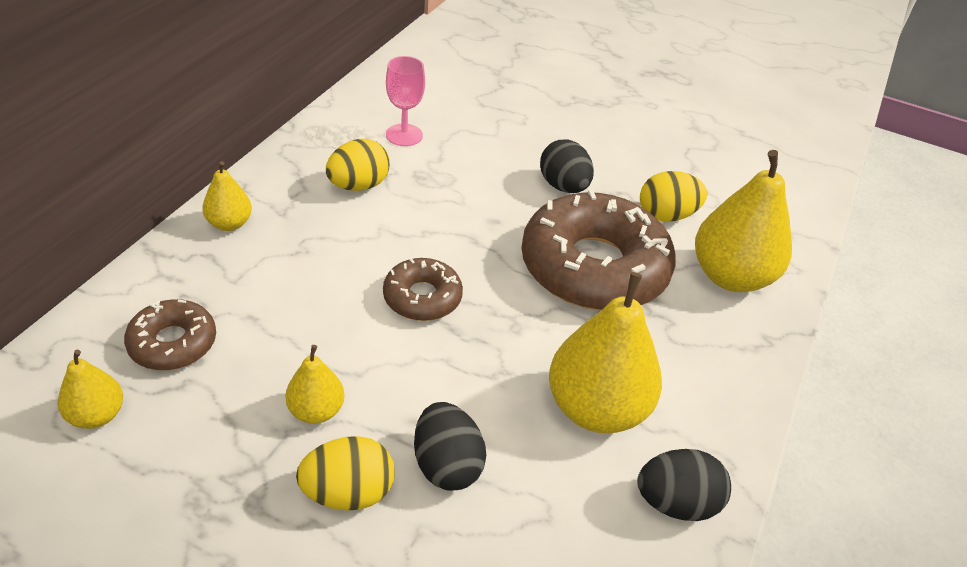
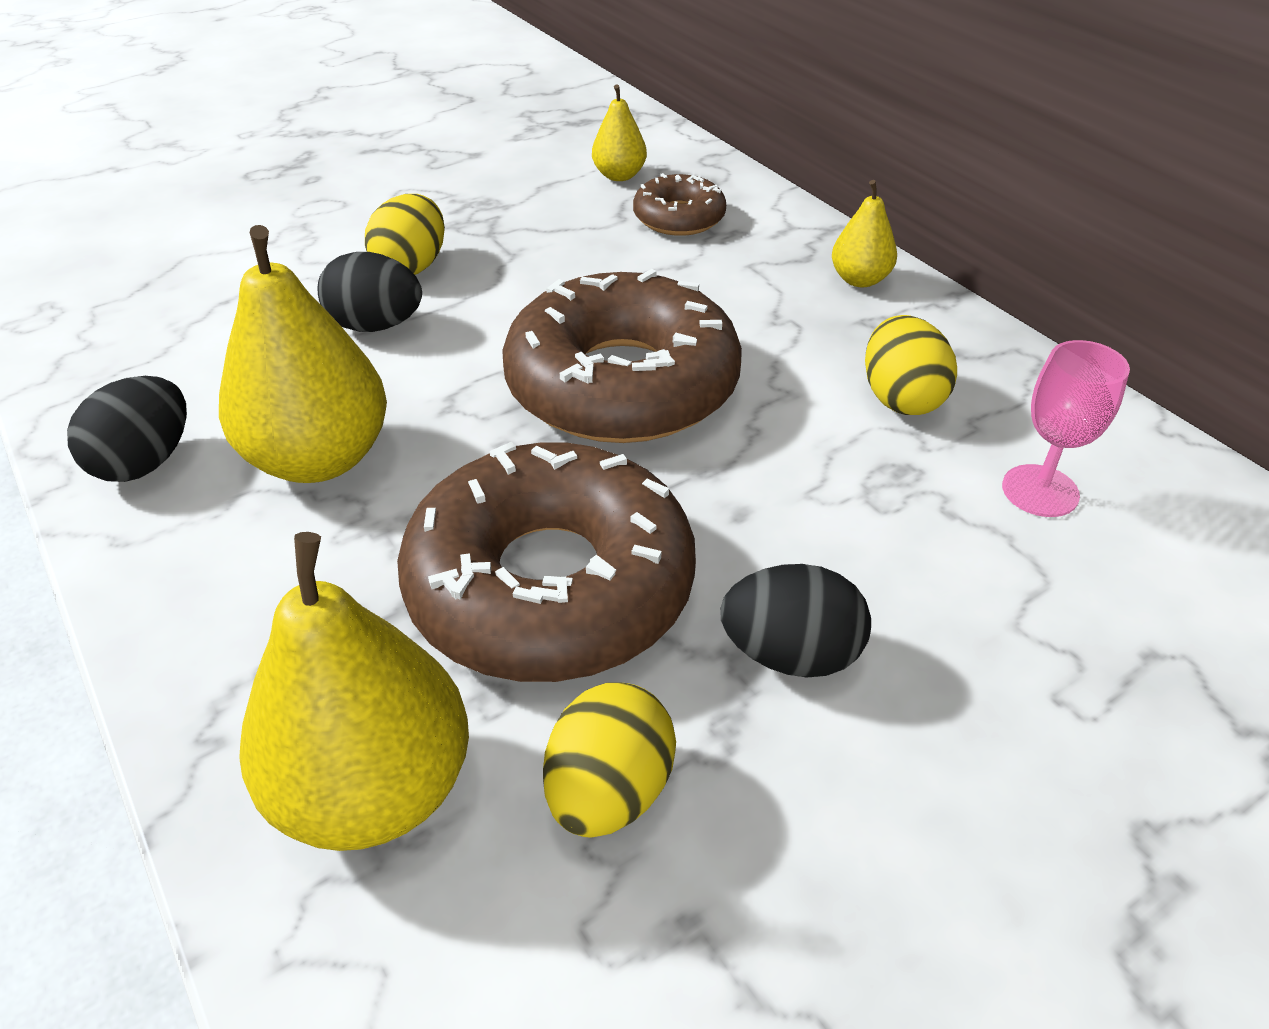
camera: 125 degrees right, 0 degrees up
(316, 411) = (519, 272): yellow pear -> none
(422, 297) = (622, 384): brown donut -> brown donut, size x2.03

